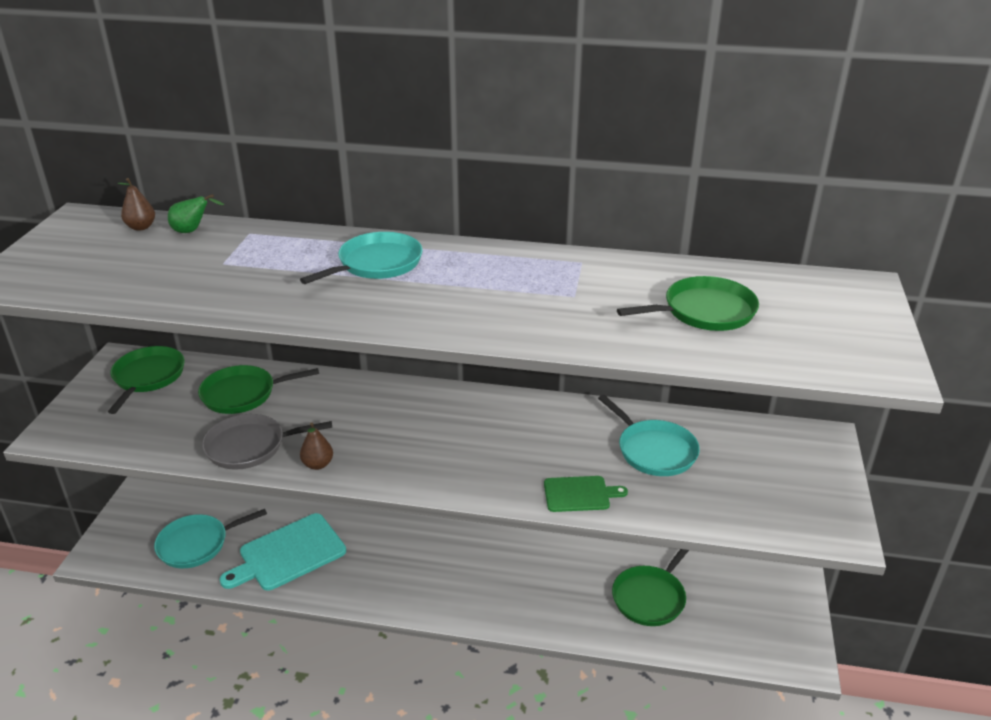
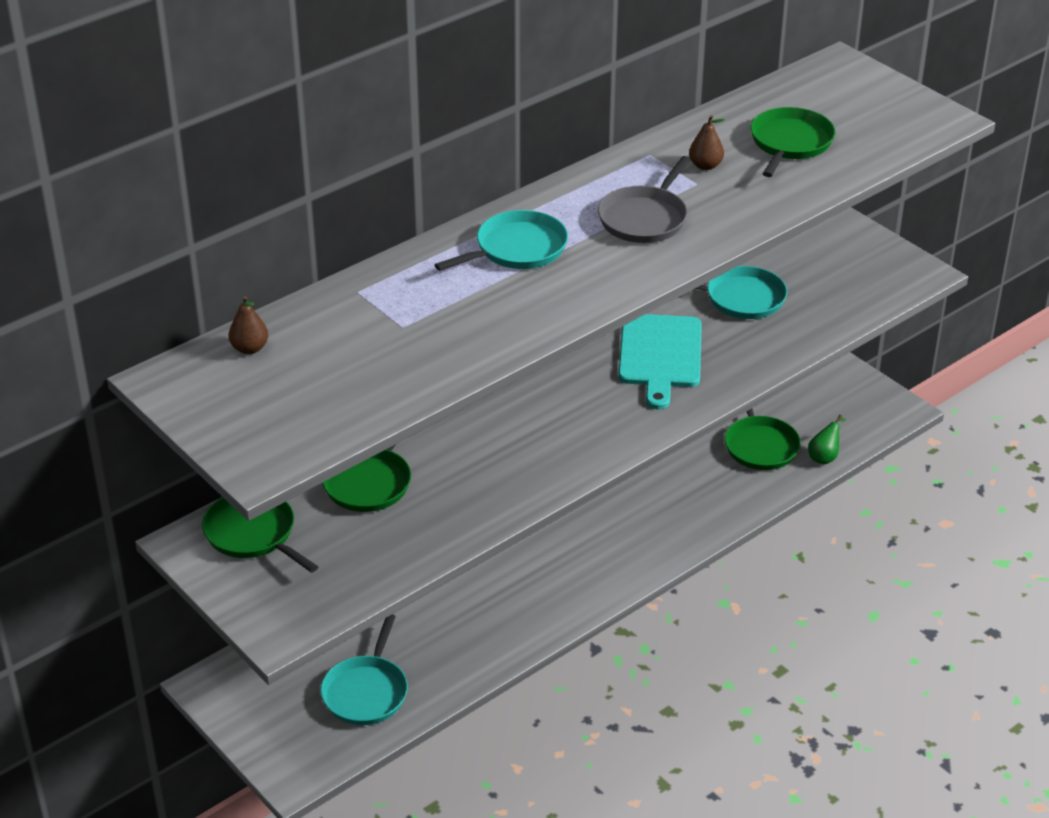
camera: 50 degrees left, 5 degrees up
(192, 231) = (304, 321): green pear -> green pear (824, 457)
(249, 446) = (464, 510): grey pan -> grey pan (644, 218)
(288, 554) = (457, 633): turquoise cutting board -> turquoise cutting board (660, 355)
(318, 464) = (542, 480): brown pear -> brown pear (705, 166)
(377, 264) = (517, 249): turquoise pan -> turquoise pan turned 60 degrees clockwise
(579, 494) = (746, 362): green cutting board -> none

